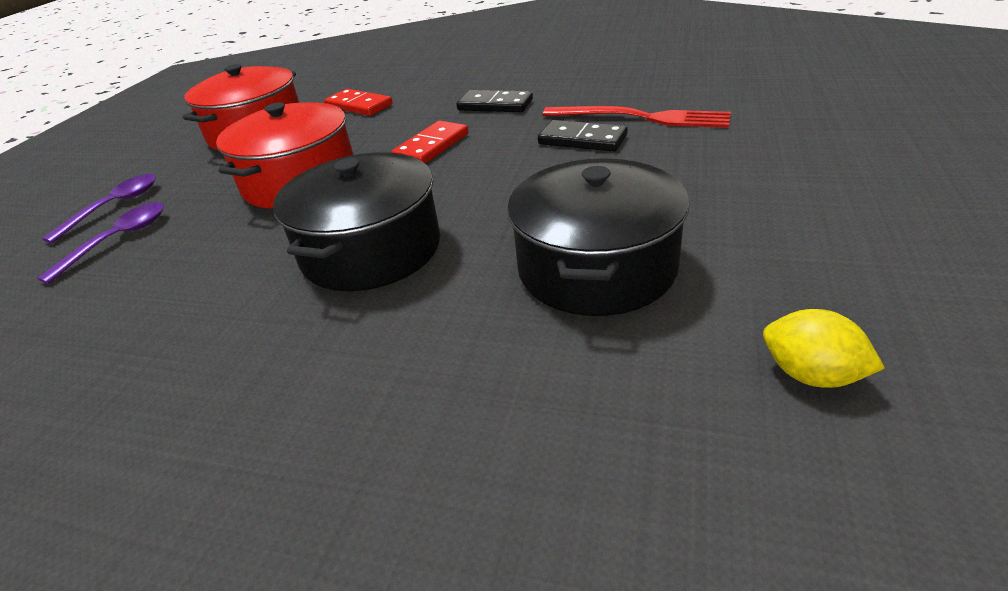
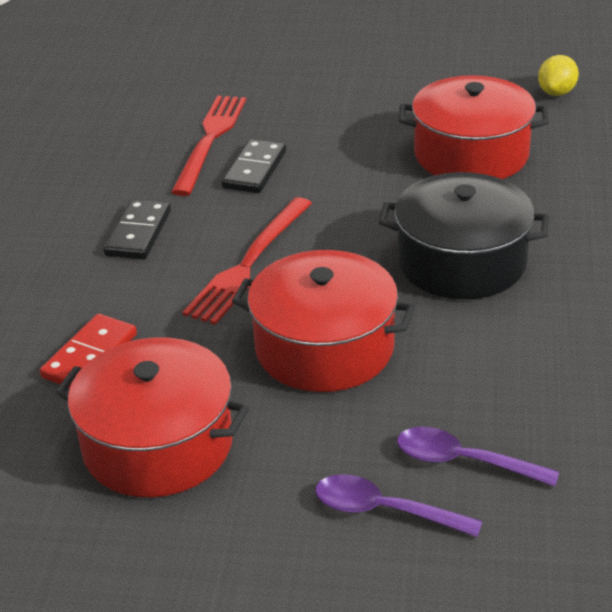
camera: 100 degrees left, 0 degrees up
(431, 146) = (249, 263): red domino -> red fork
(596, 267) = (471, 154): black pot -> red pot

